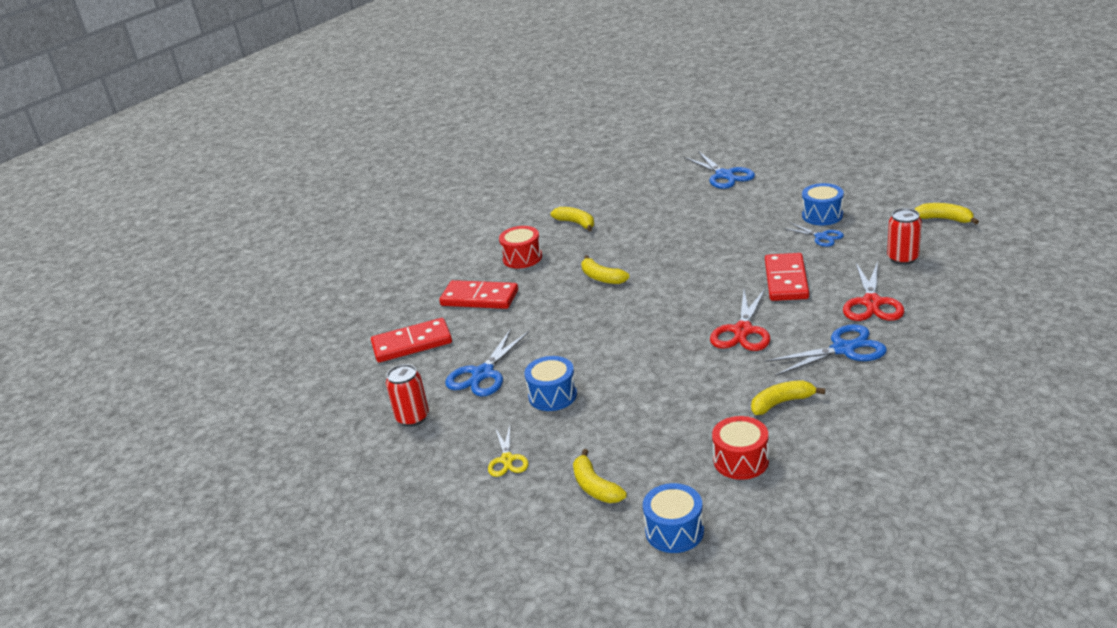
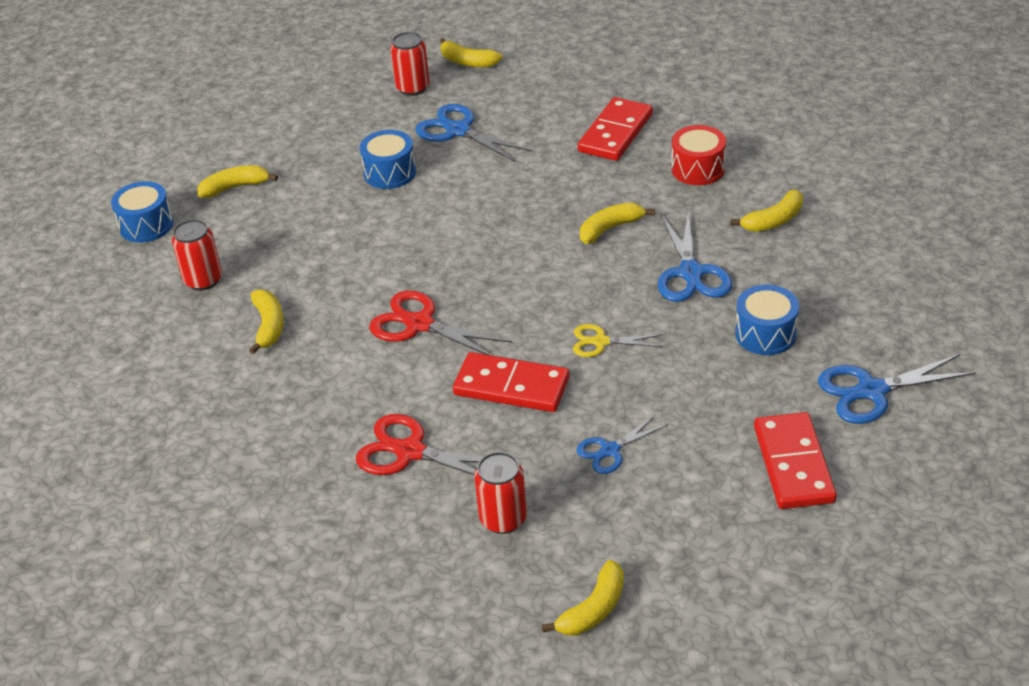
camera: 100 degrees right, 10 degrees up
(368, 395) = (468, 62): none -> yellow banana
(412, 344) = (545, 86): red domino -> red domino (793, 464)
(507, 460) = (309, 140): yellow scissors -> yellow scissors (600, 342)
(741, 461) = (203, 280): red drum -> red can
(822, 215) = (677, 469): blue drum -> blue drum (765, 334)
(843, 349) = (330, 398): blue scissors -> blue scissors (691, 273)

